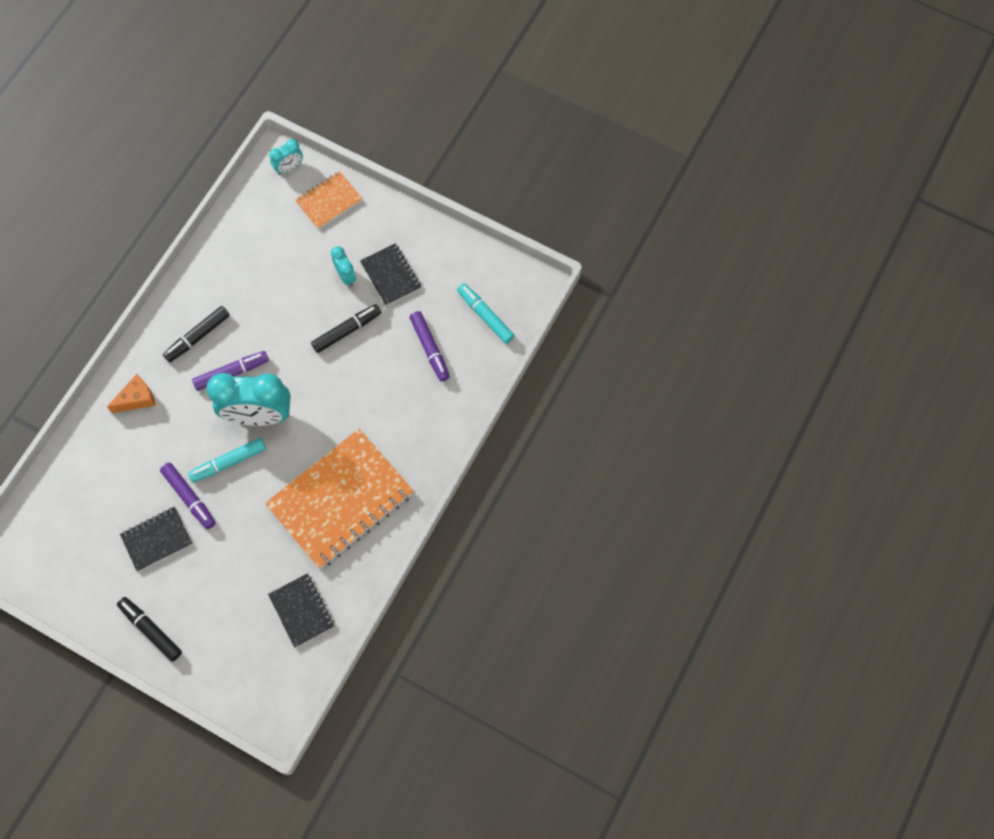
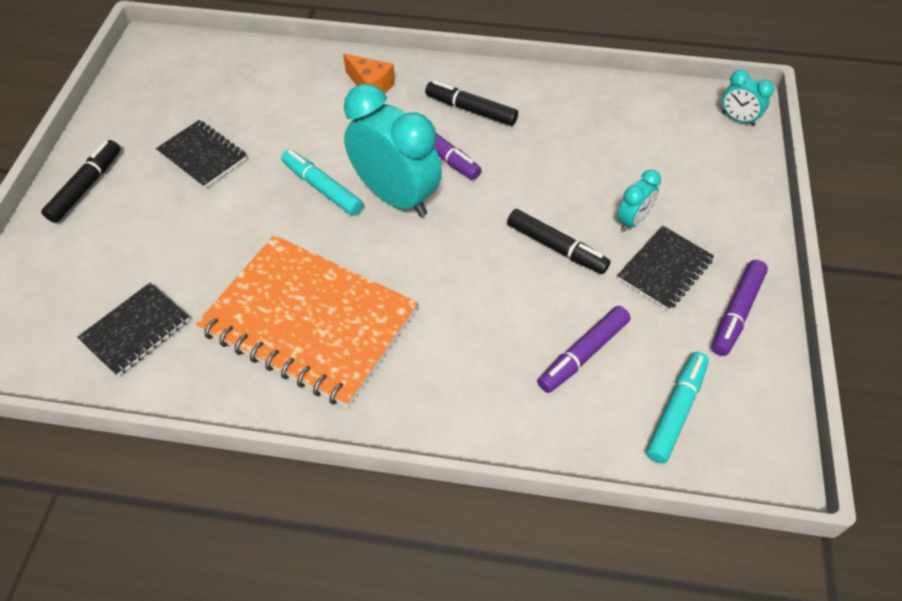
camera: 70 degrees right, 15 degrees down
(189, 497) = (264, 167): purple marker -> purple marker (736, 312)
(259, 415) = (396, 197): turquoise clock -> turquoise clock turned 150 degrees clockwise
(329, 201) = (722, 170): orange notebook -> none

